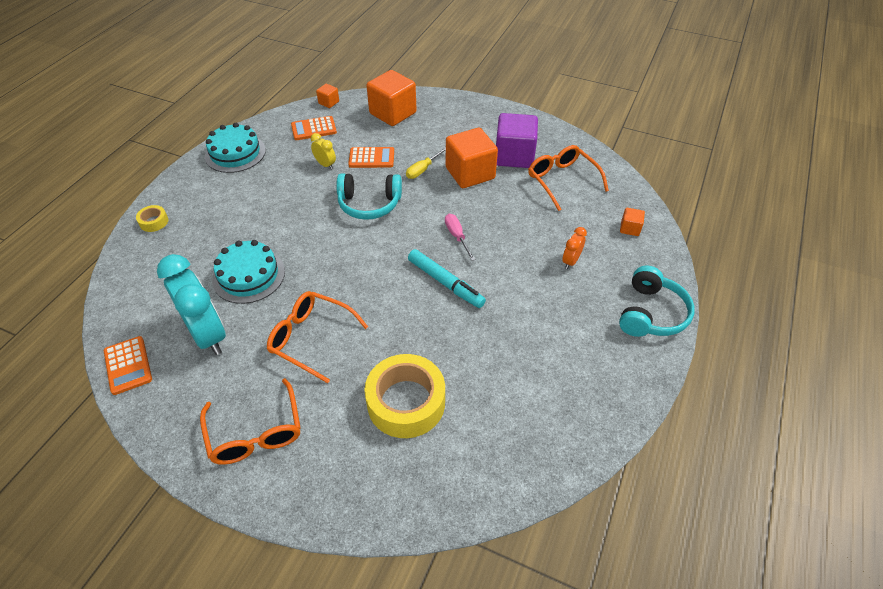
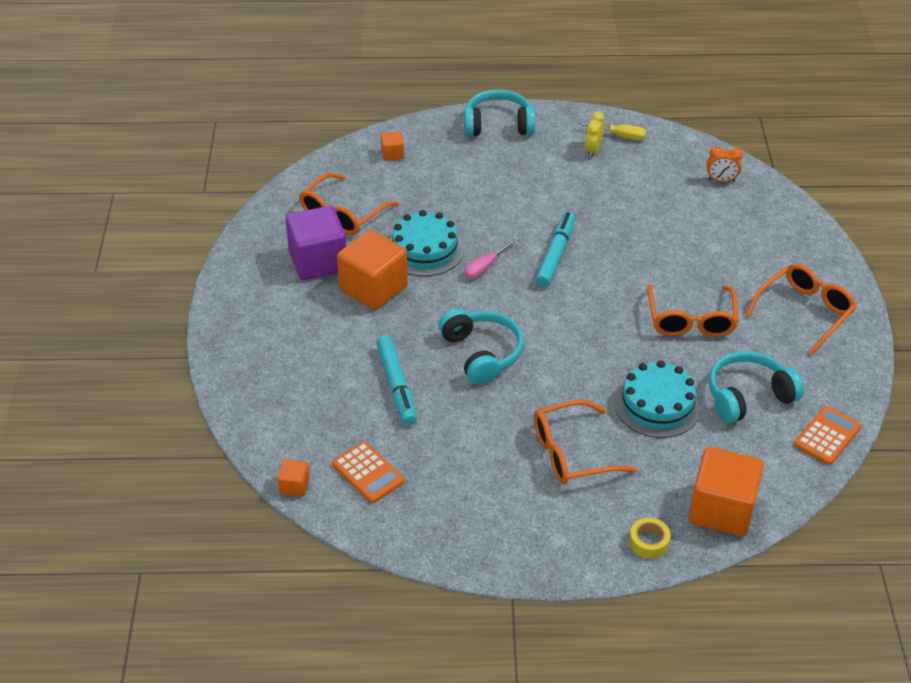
camera: 115 degrees left, 5 degrees down
(208, 334) = (748, 396): turquoise clock -> turquoise headphones
(235, 153) = (471, 534): turquoise cake -> turquoise cake (425, 249)
(250, 214) = (571, 453): none -> orange glasses
(325, 165) = (436, 425): yellow clock -> yellow clock (593, 150)
(371, 158) = (396, 385): orange calculator -> turquoise marker
(393, 113) = (285, 403): orange cube -> orange cube (721, 510)
(406, 402) = (702, 236): yellow tape -> none
(423, 169) = (391, 330): yellow screwdriver -> yellow screwdriver (619, 136)
(571, 261) = (466, 182): orange clock -> orange clock (721, 180)

